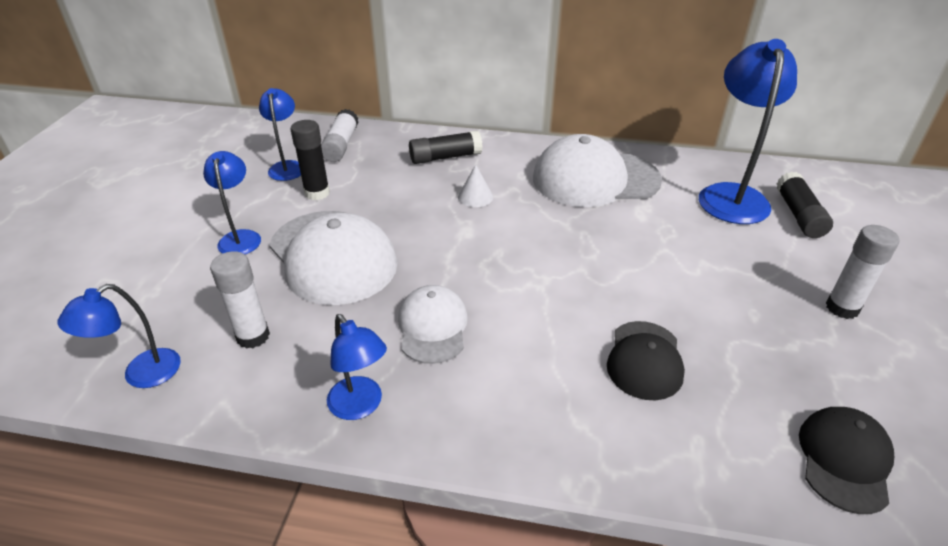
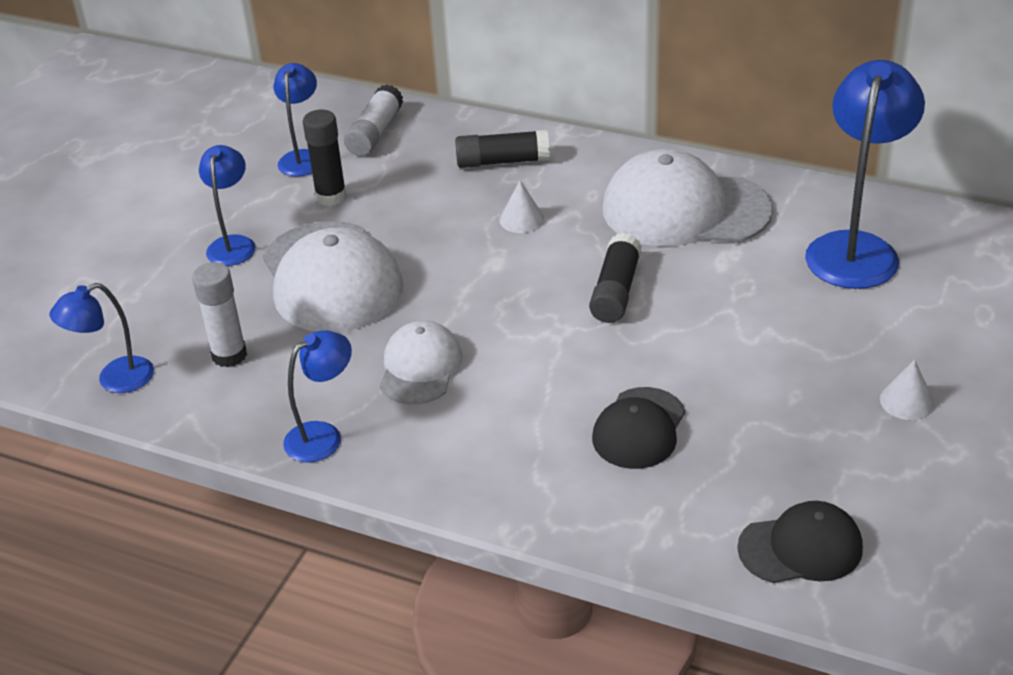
camera: 15 degrees right, 0 degrees up
(360, 406) = (323, 436): blue lamp -> blue lamp turned 105 degrees counterclockwise
(799, 215) = (930, 283): black glue stick -> black glue stick (615, 291)
(842, 308) = (907, 401): white glue stick -> white cone
(844, 460) = (801, 548): black cap -> black cap turned 45 degrees clockwise

